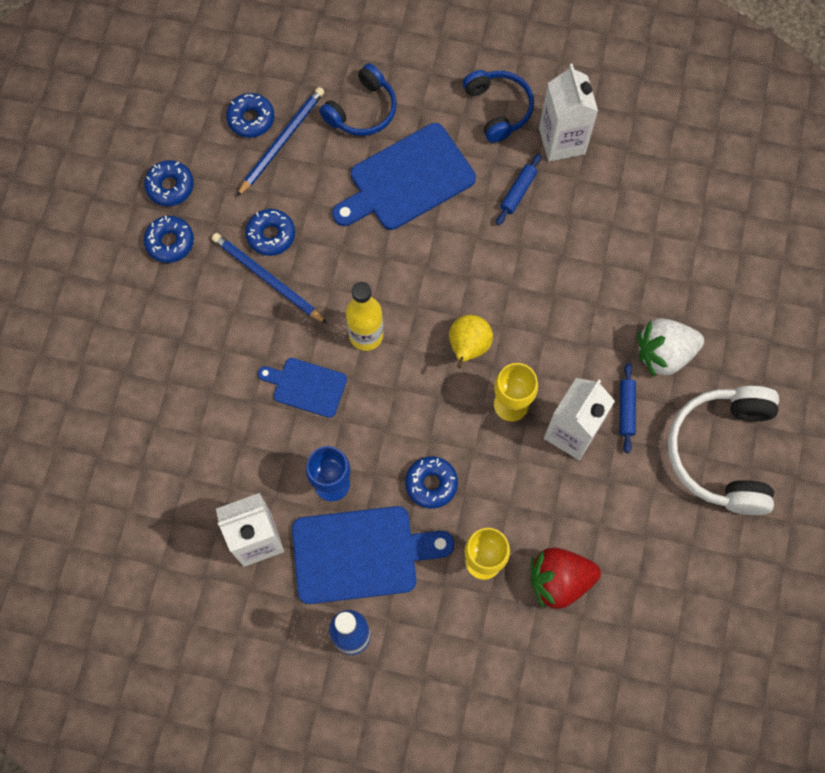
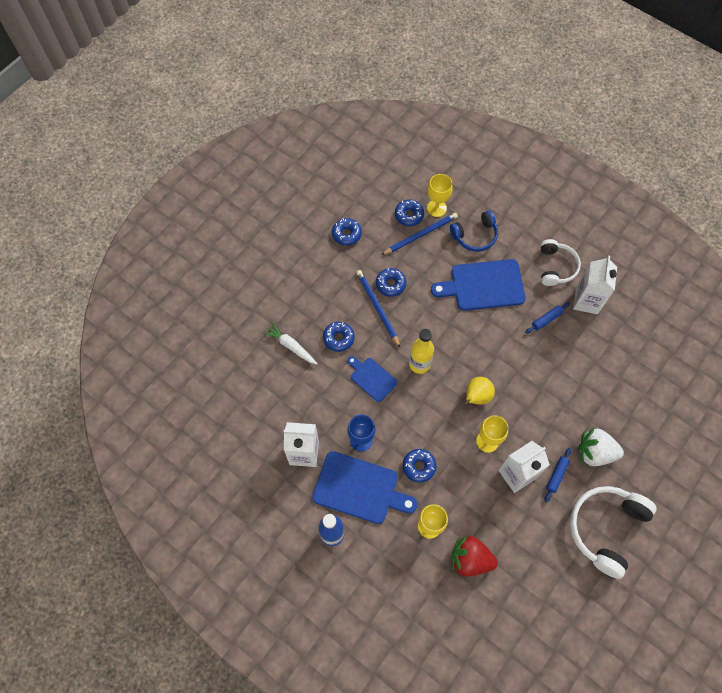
camera: 25 degrees right, 5 degrees down
(165, 392) = (291, 346): none -> white carrot
(170, 242) = (332, 264): blue donut -> blue donut (338, 338)
(287, 91) = (436, 208): none -> yellow goblet
(498, 109) = (556, 267): blue headphones -> white headphones

